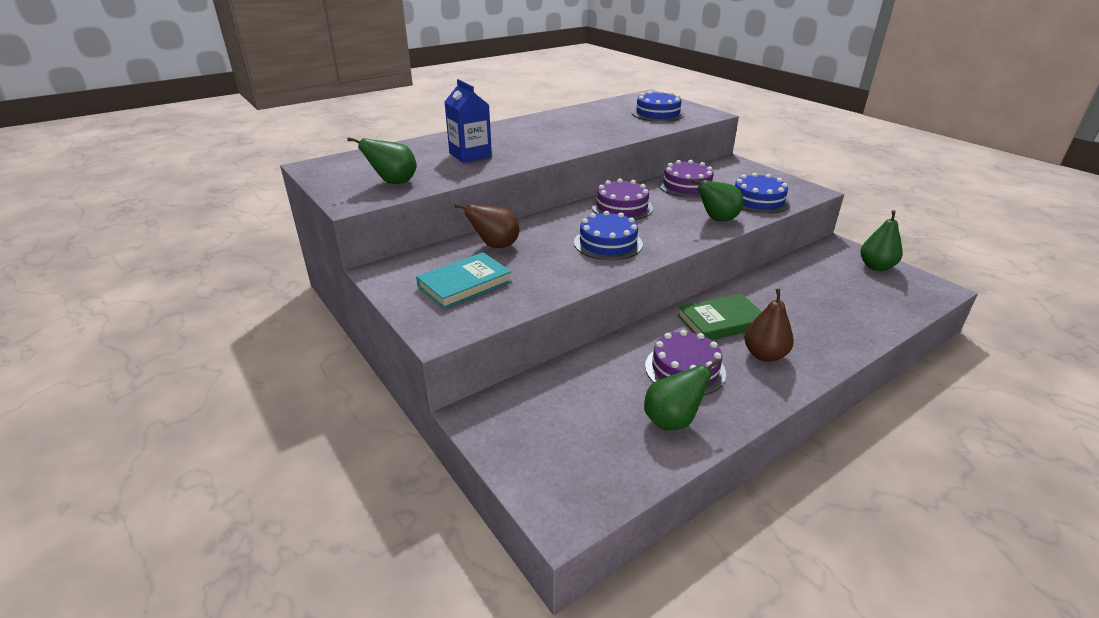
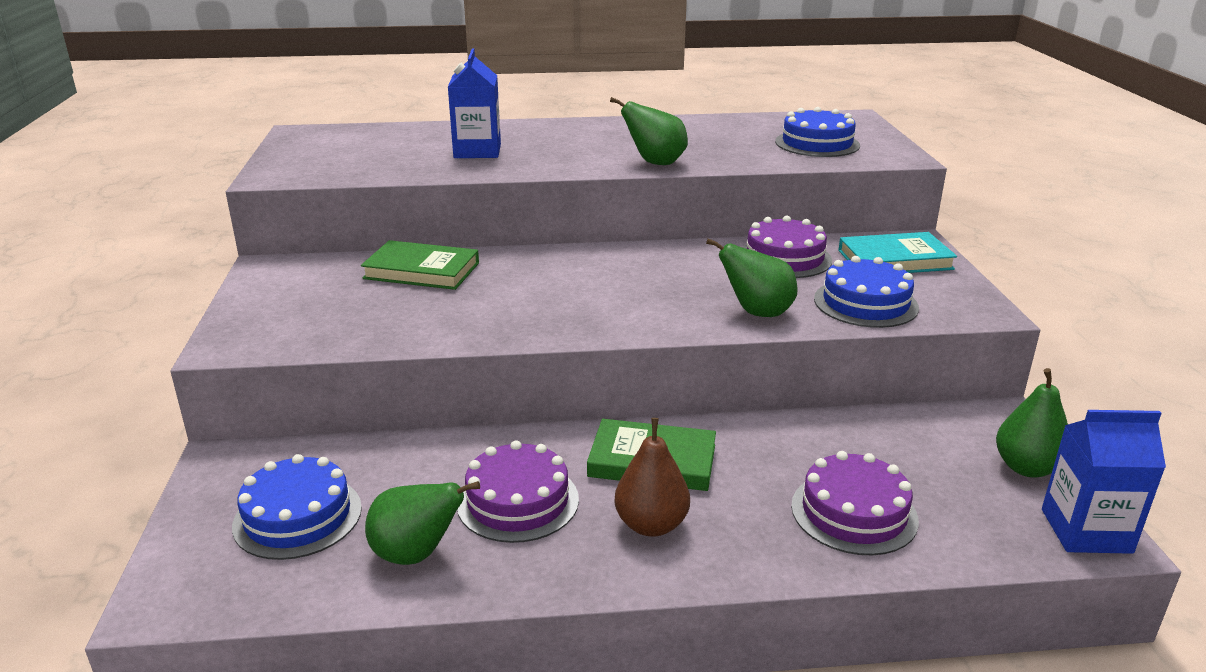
camera: 30 degrees right, 5 degrees down
(393, 182) = (345, 165): green pear -> green pear (655, 163)
(464, 284) = (327, 303): turquoise book -> turquoise book (895, 260)
(495, 246) = (422, 271): brown pear -> green book
(608, 243) = (557, 303): blue cake -> blue cake (297, 516)
(622, 207) = (646, 264): purple cake -> purple cake (854, 512)
(930, 288) = (1086, 531): none -> blue carton

